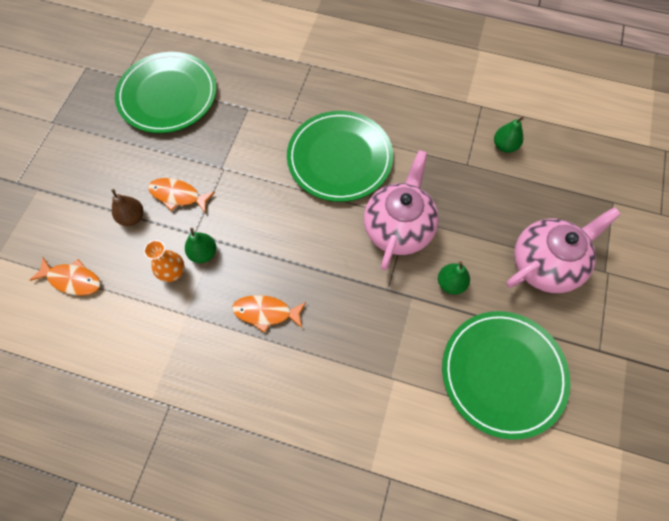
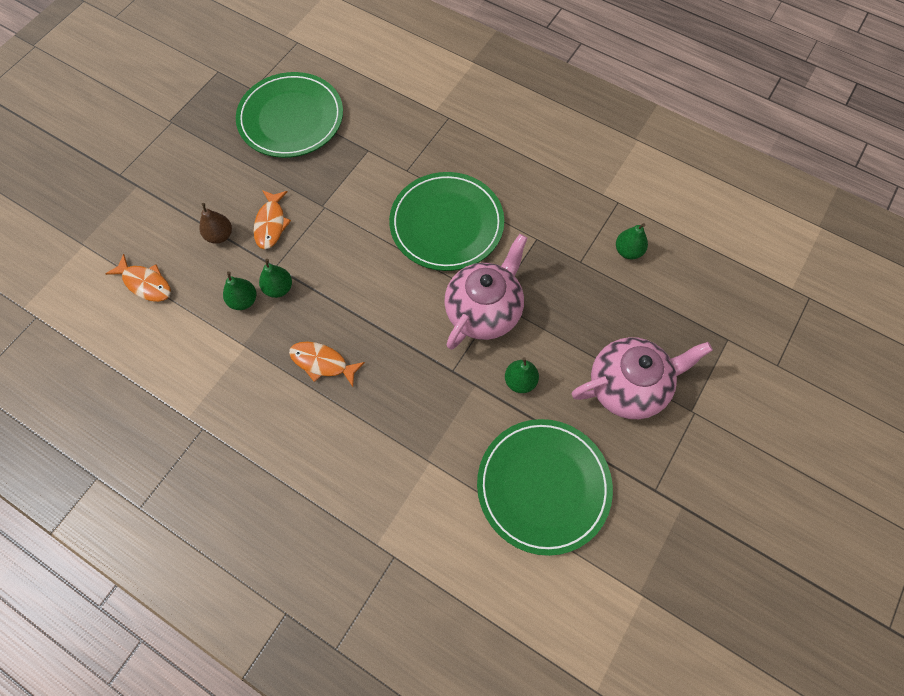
camera: 15 degrees right, 0 degrees up
(173, 273) = (243, 300): orange vase -> green pear
(178, 195) = (271, 224): orange fish -> orange fish turned 120 degrees counterclockwise

